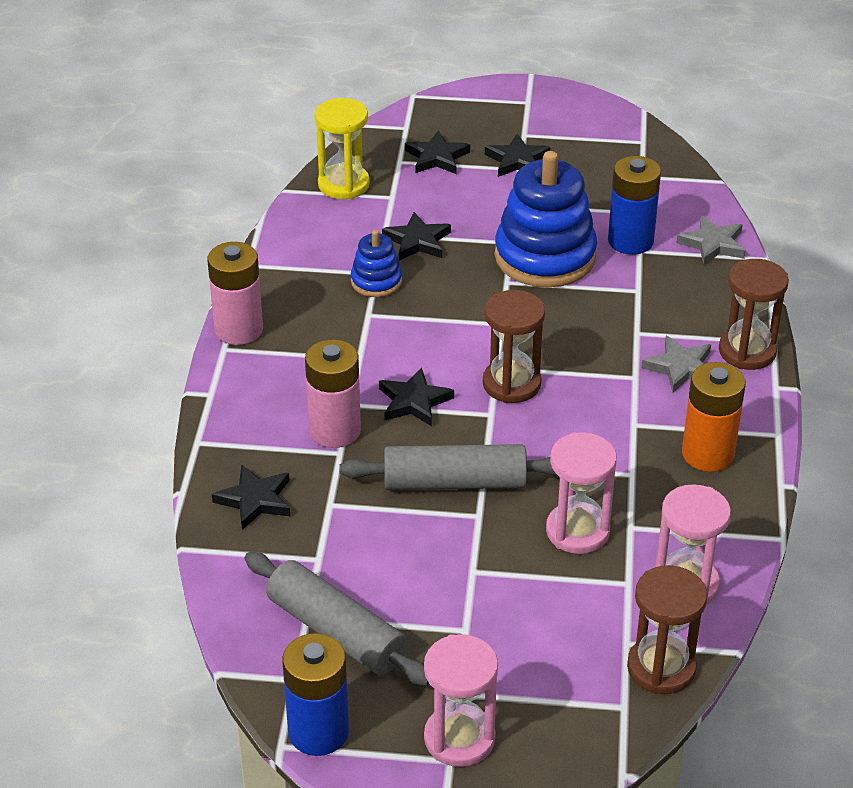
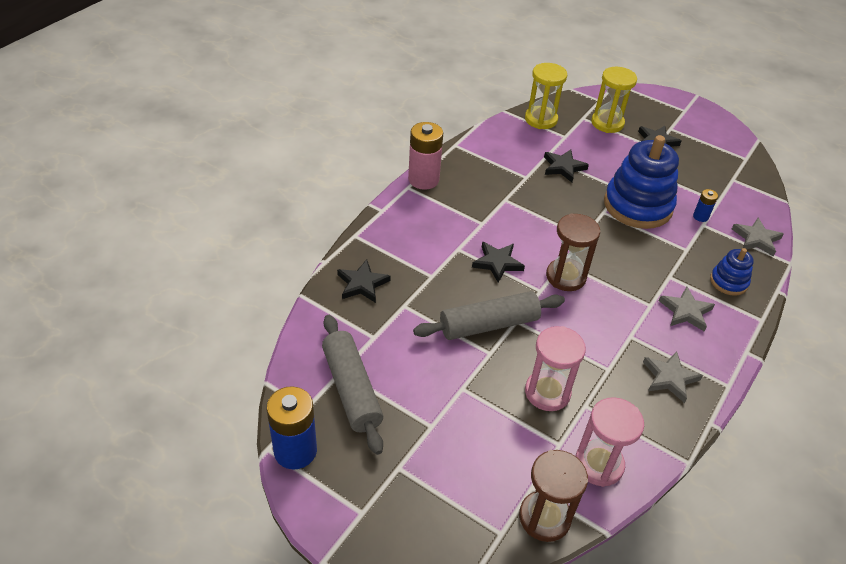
camera: 25 degrees right, 5 degrees up
(335, 431) = (437, 261): pink battery -> none
(376, 281) = (522, 182): blue stacking toy -> blue stacking toy (728, 282)
(437, 157) = (607, 123): black star -> yellow hourglass
(454, 482) = (489, 325): grey rolling pin -> grey rolling pin turned 45 degrees counterclockwise
(459, 738) = (378, 500): pink hourglass -> none
(630, 241) = (700, 216): blue battery -> blue battery, size x0.49
(707, 454) = (669, 378): orange battery -> grey star
(747, 351) = (739, 319): brown hourglass -> none

